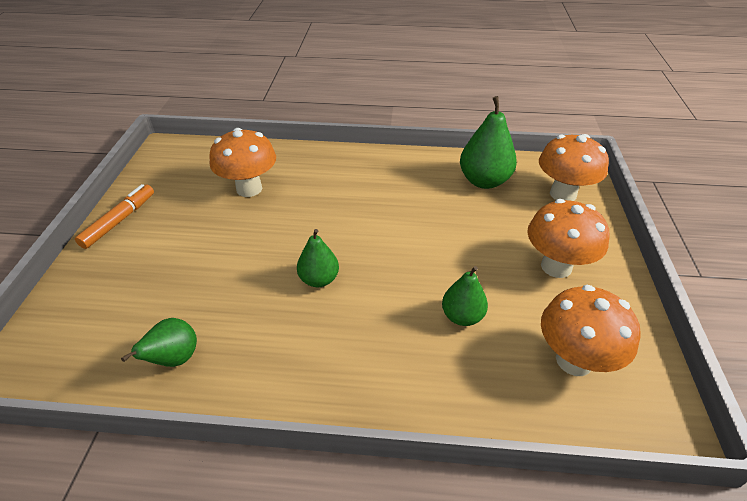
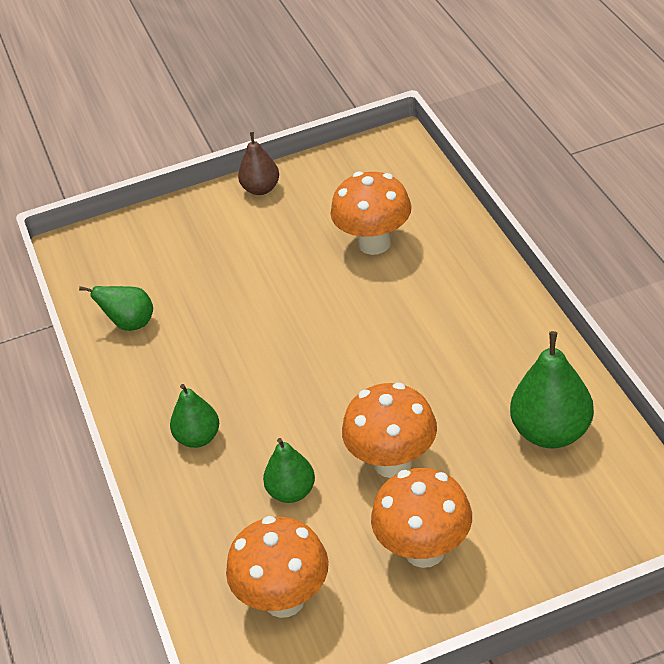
camera: 70 degrees right, 0 degrees up
(119, 221) = (261, 189): orange marker -> brown pear
(319, 279) = (274, 365): green pear -> green pear (198, 438)
(563, 194) = (586, 522): orange mushroom -> orange mushroom (393, 463)

